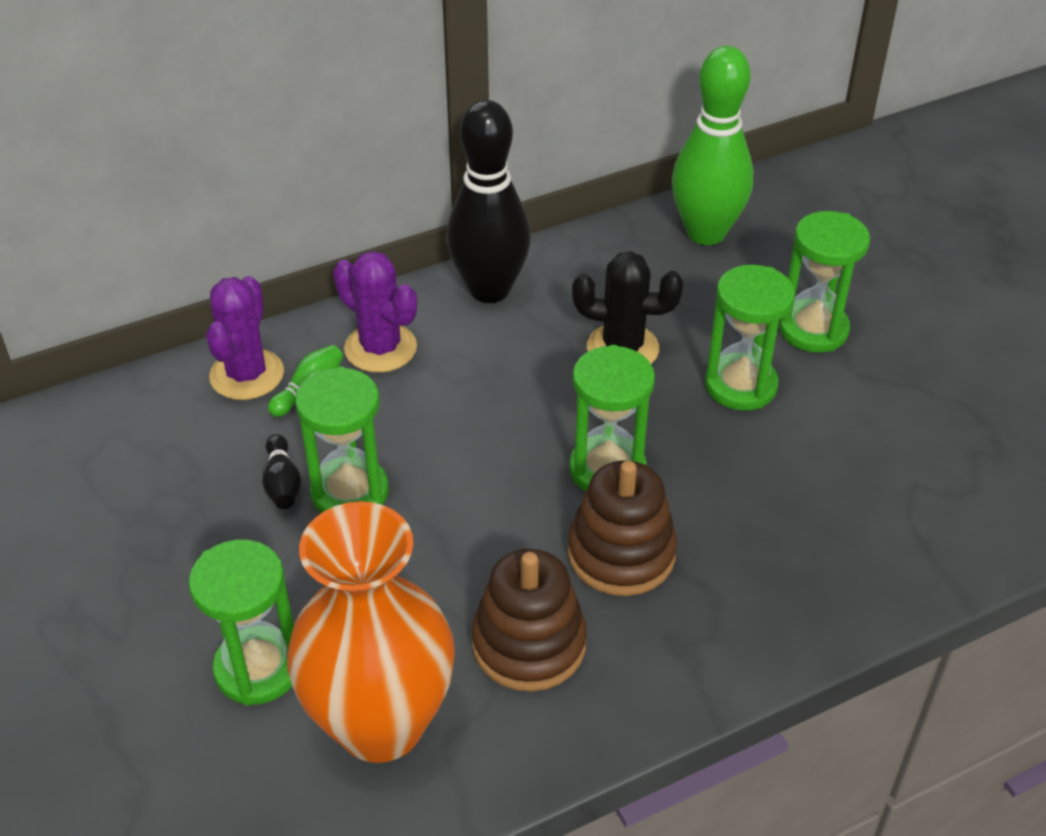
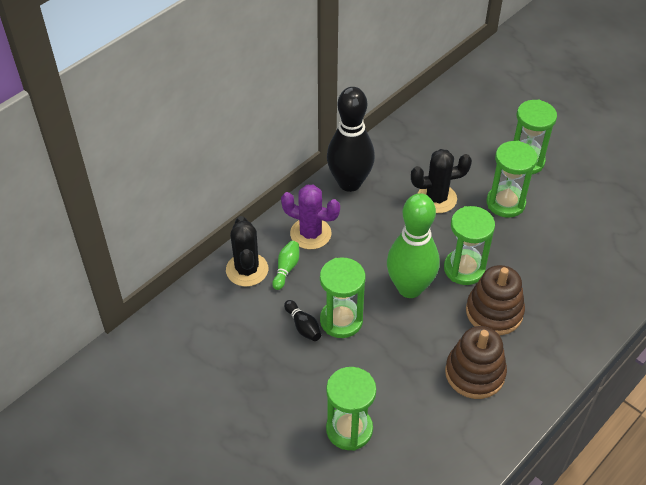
camera: 20 degrees left, 5 degrees up
(247, 375) = (247, 270): purple cactus -> black cactus
(380, 724) = (426, 437): orange vase -> none
(706, 233) = (444, 119): green bowling pin -> green bowling pin (410, 288)

